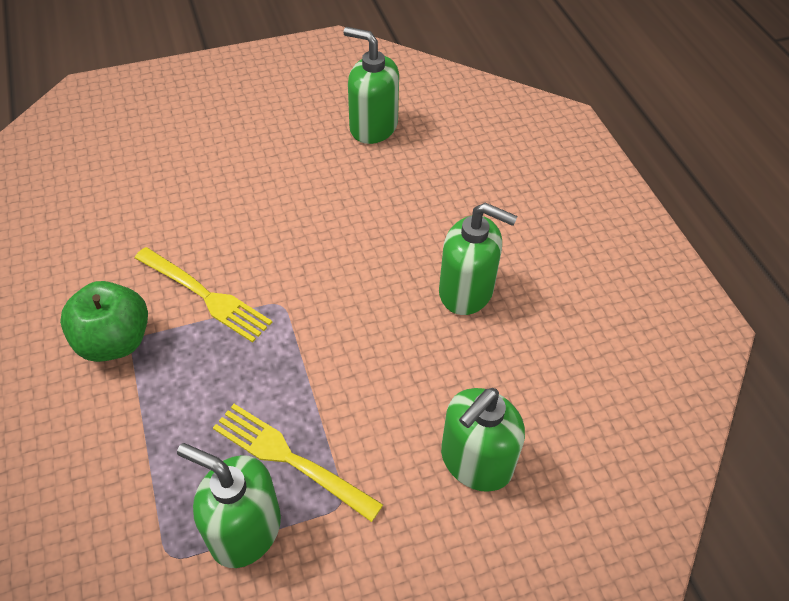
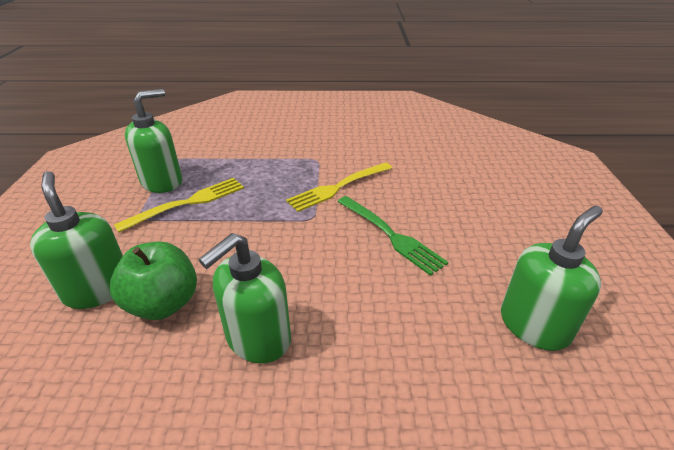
camera: 110 degrees right, 15 degrees down
(115, 341) = (320, 154): green apple -> green apple (163, 303)
(289, 227) = (390, 235): none -> green fork

